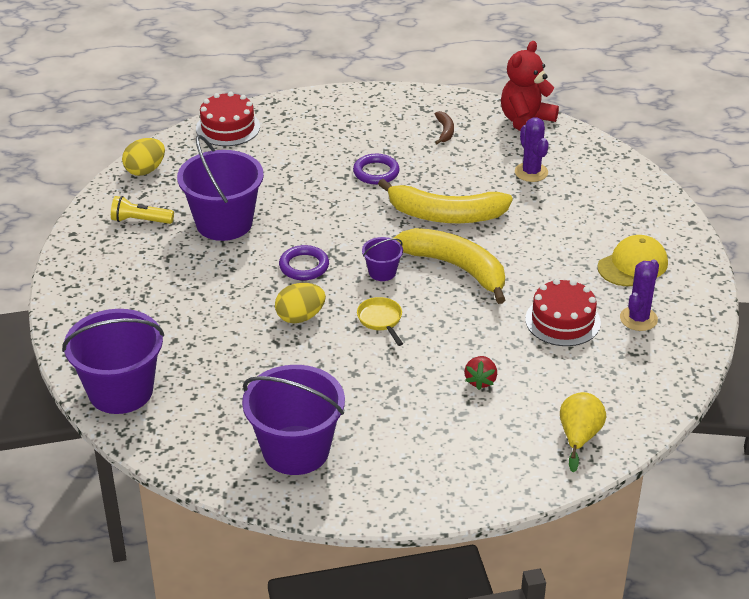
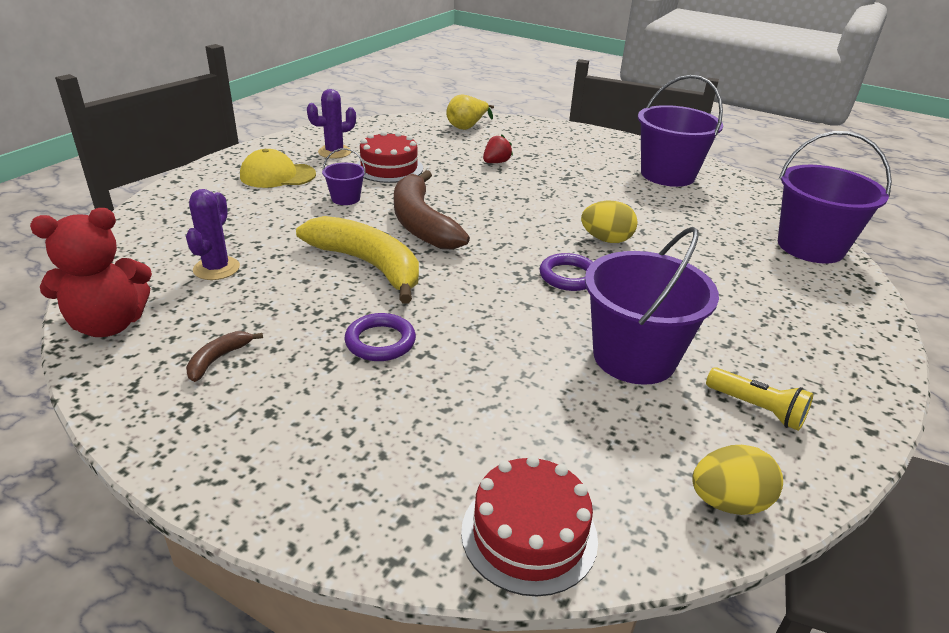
camera: 150 degrees left, 5 degrees down
(381, 320) = (533, 214): yellow pan -> none
(382, 272) = (494, 244): purple bucket -> purple bucket (345, 198)
(456, 268) = (421, 223): yellow banana -> brown banana

